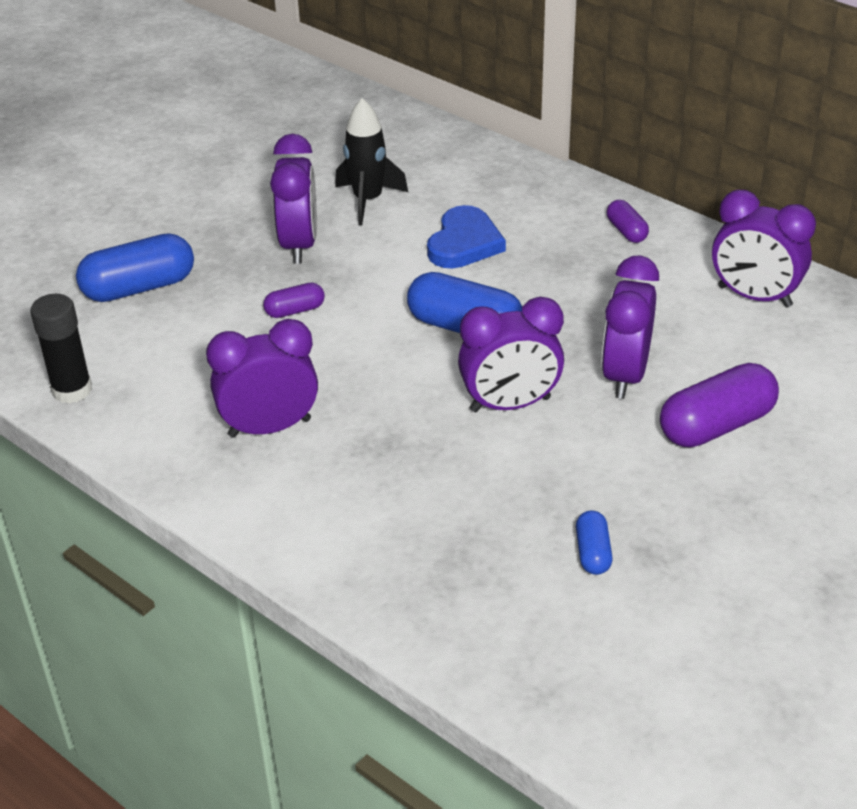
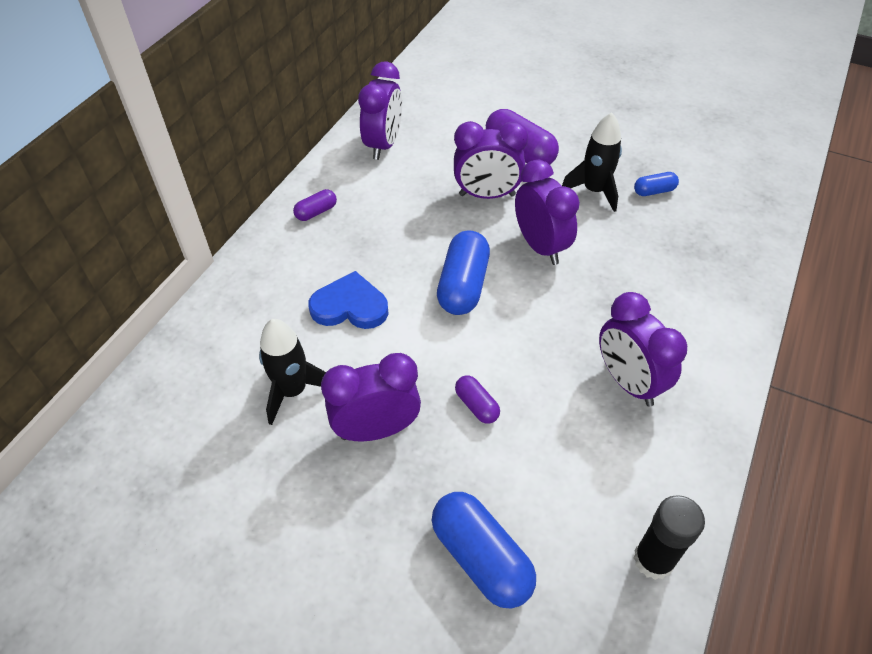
camera: 105 degrees left, 10 degrees up
(609, 484) = (594, 191): none -> black rocket

